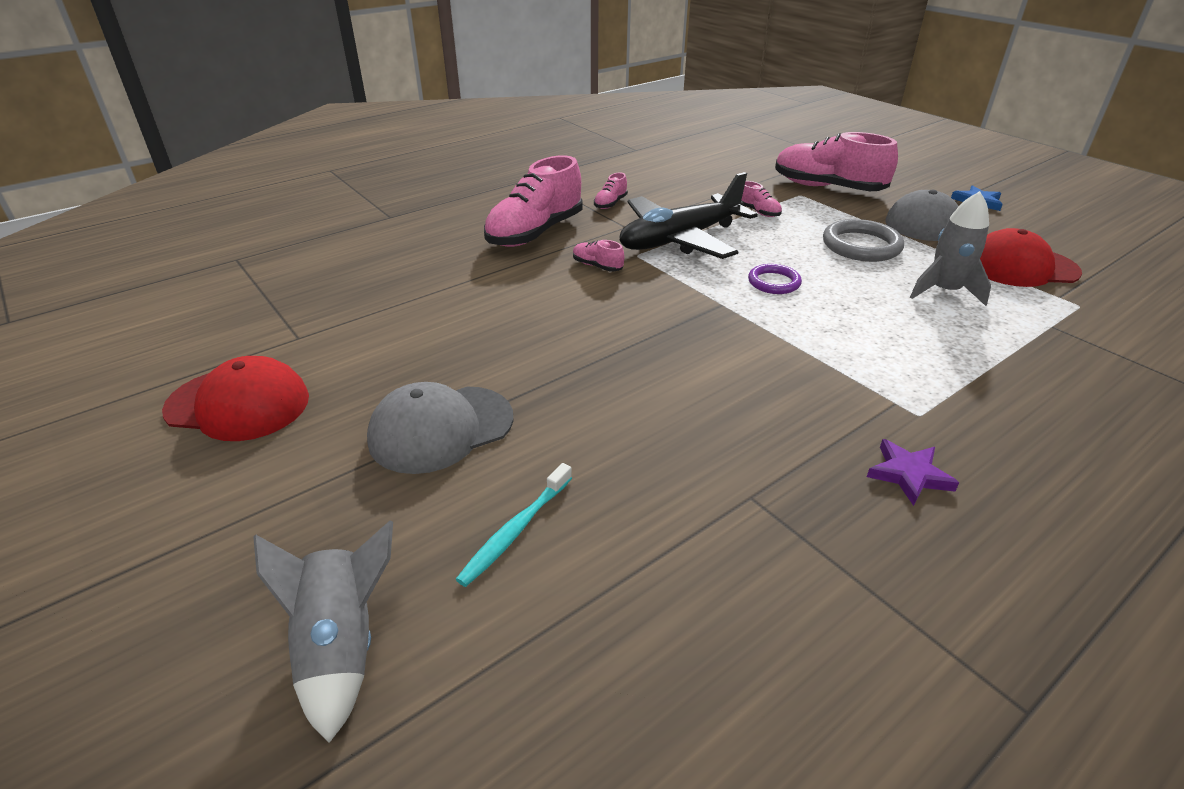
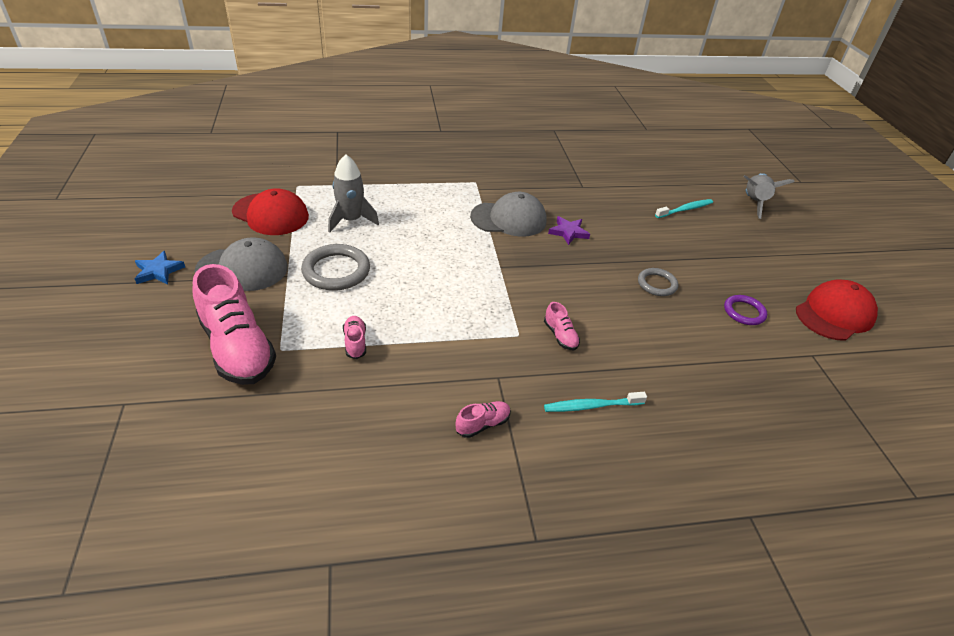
camera: 155 degrees left, 5 degrees up
(238, 404) = (834, 314): red cap -> red cap turned 105 degrees clockwise
(440, 429) = (712, 258): grey cap -> grey cap (509, 219)
(517, 353) = (657, 284): none -> grey ring
(535, 233) = (591, 406): pink shoe -> turquoise toothbrush
(680, 239) = (466, 337): black plane -> none
(774, 282) = (445, 268): purple ring -> purple ring (744, 312)
(909, 474) = (511, 170): purple star -> purple star (568, 232)

